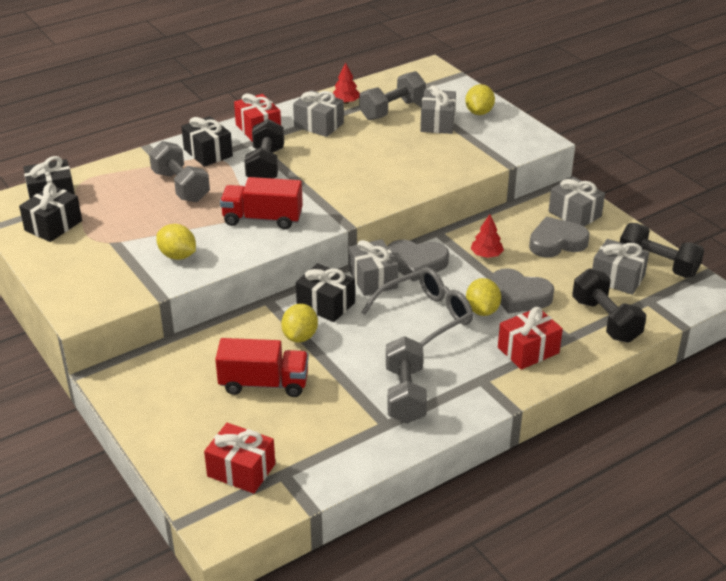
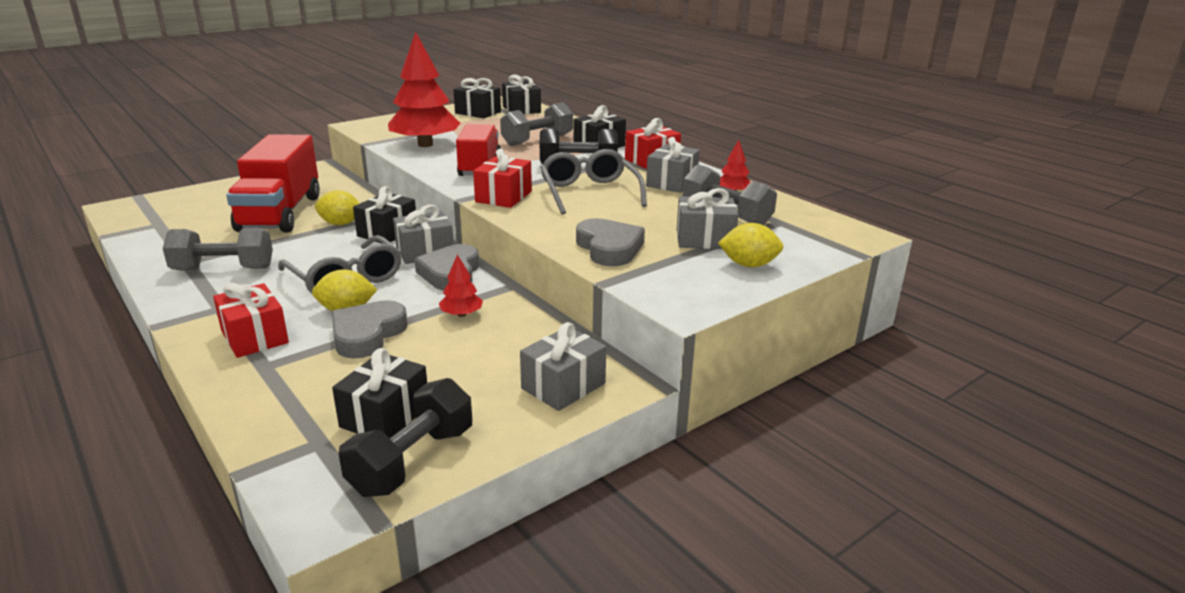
camera: 85 degrees right, 10 degrees down
(177, 256) = (425, 145): yellow lemon -> red tree
(241, 470) = (176, 210): red gift -> red gift (503, 197)
(264, 383) = (280, 213): red truck -> red truck, size x1.56
(339, 163) = (589, 193): none -> grey glasses
(556, 242) = (486, 367): grey heart -> grey heart (609, 248)
(605, 320) = (287, 398): black dumbbell -> none
(617, 278) = (385, 416): grey gift -> black gift

